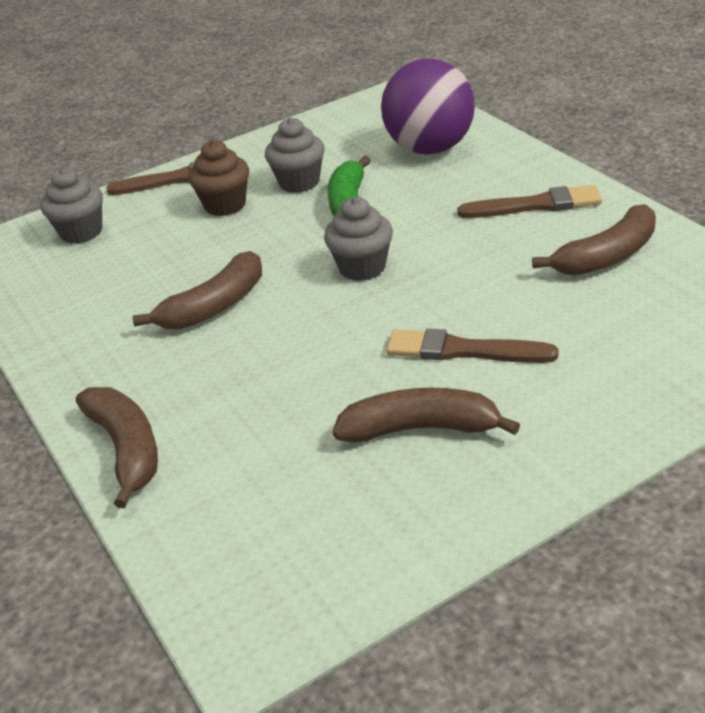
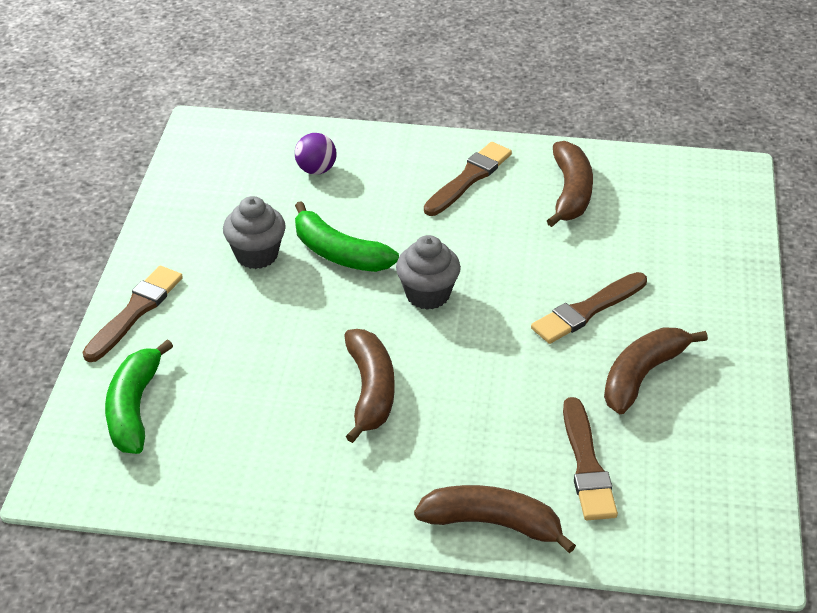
camera: 55 degrees left, 5 degrees up
(81, 232) = (134, 408): grey cupcake -> green banana
(225, 205) = (226, 309): brown cupcake -> none
(258, 461) = (586, 464): none -> brown brush
(430, 148) = (316, 170): purple ball -> purple ball, size x0.46

